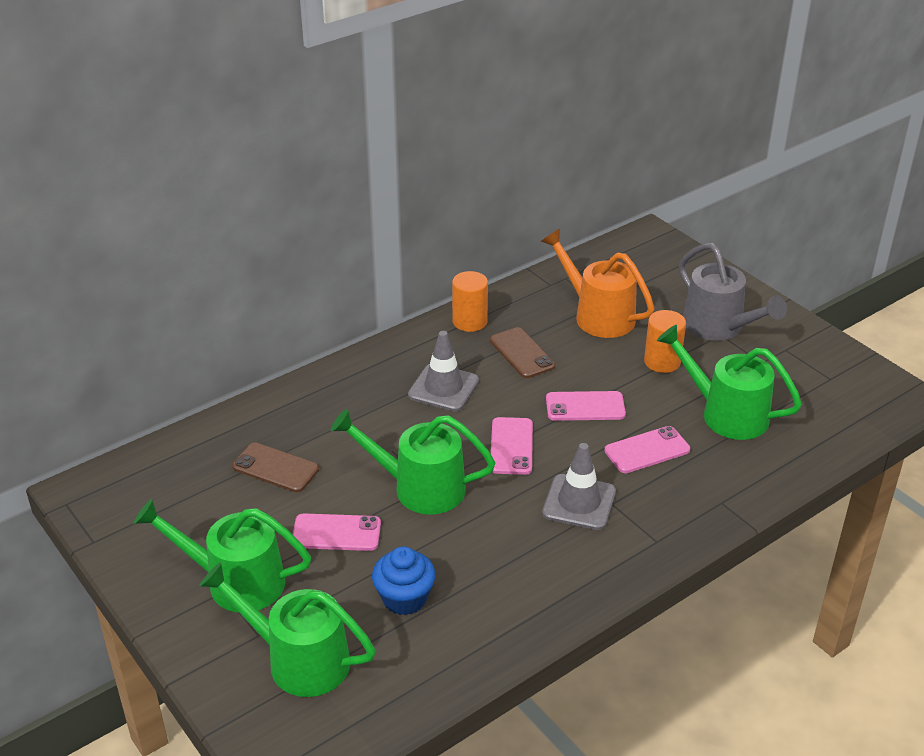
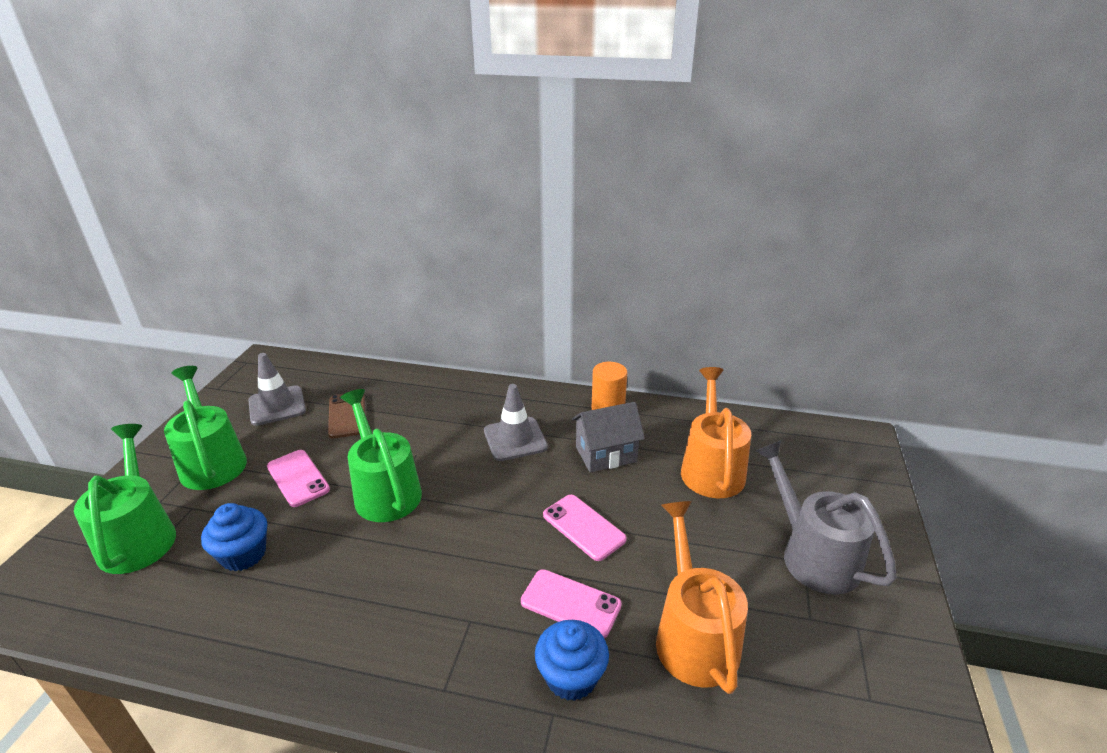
camera: 50 degrees right, 5 degrees down
(511, 446) = (484, 512): pink phone -> none
(522, 353) = (606, 454): brown phone -> grey house
(579, 502) = (450, 596): grey traffic cone -> grey traffic cone (277, 406)
(662, 362) = (707, 542): orange cylinder -> none
(704, 481) = (571, 677): none -> blue cupcake
(719, 327) = (812, 554): grey watering can -> grey watering can turned 135 degrees clockwise
(725, 413) = (693, 634): green watering can -> orange watering can

